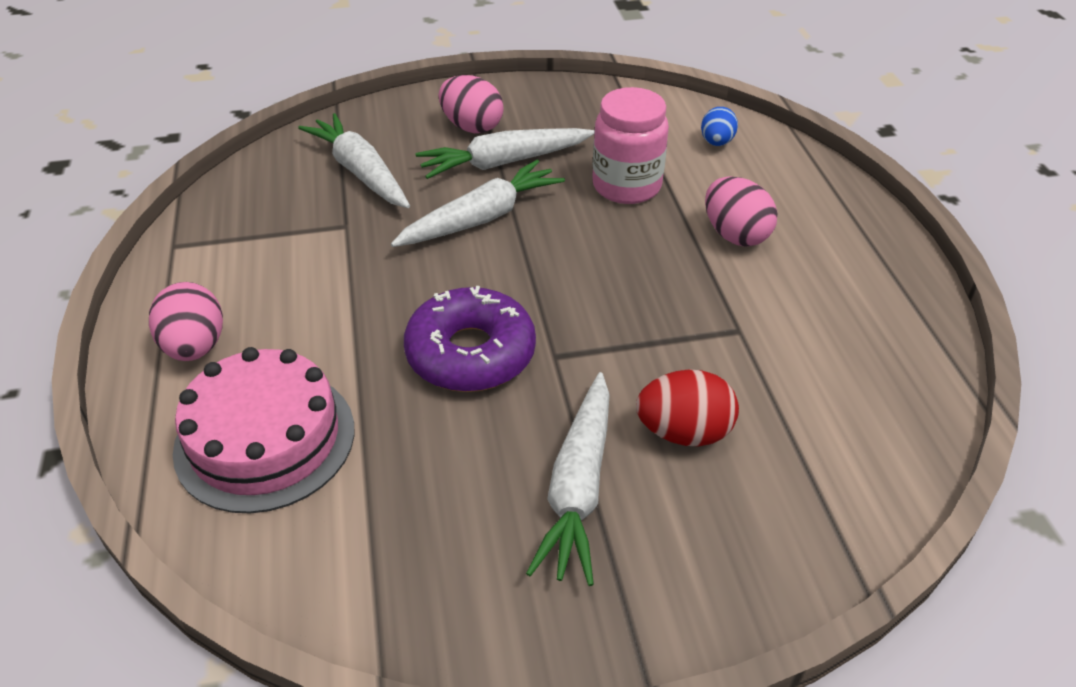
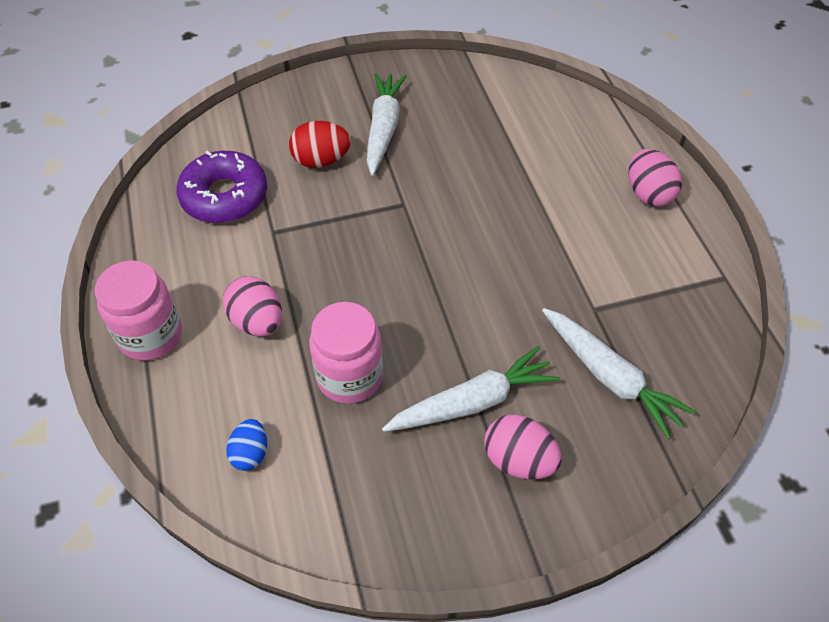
camera: 175 degrees right, 10 degrees up
(265, 439) = (569, 141): pink cake -> none
(471, 353) = (460, 201): purple donut -> purple donut (224, 196)
(481, 218) = (479, 325): white carrot -> none
(853, 229) = (151, 336): none -> pink jar

